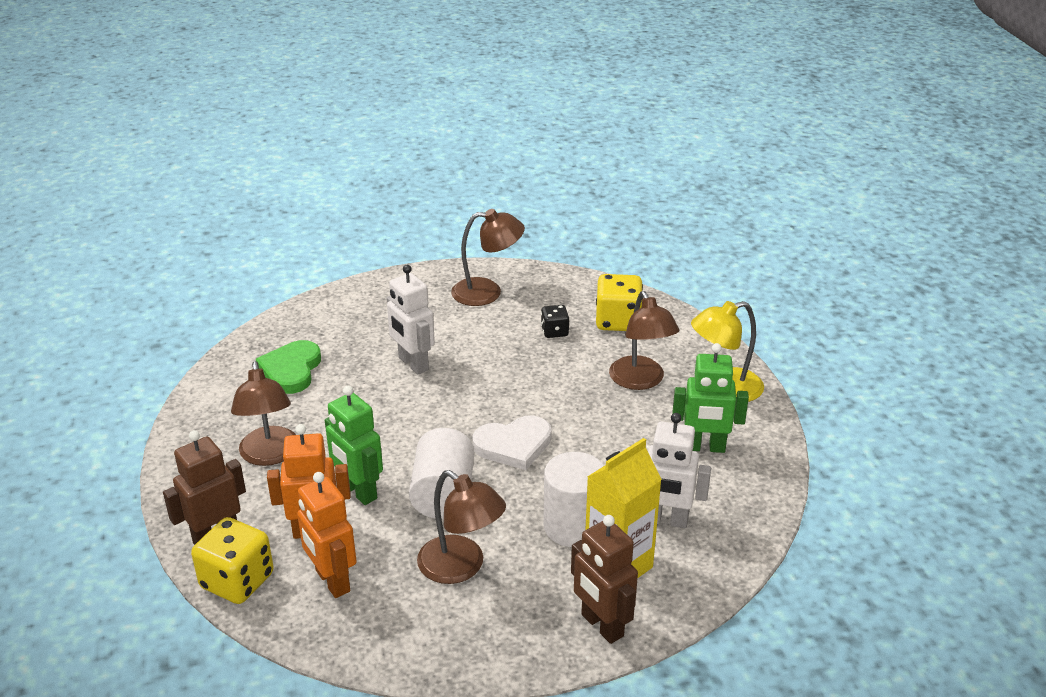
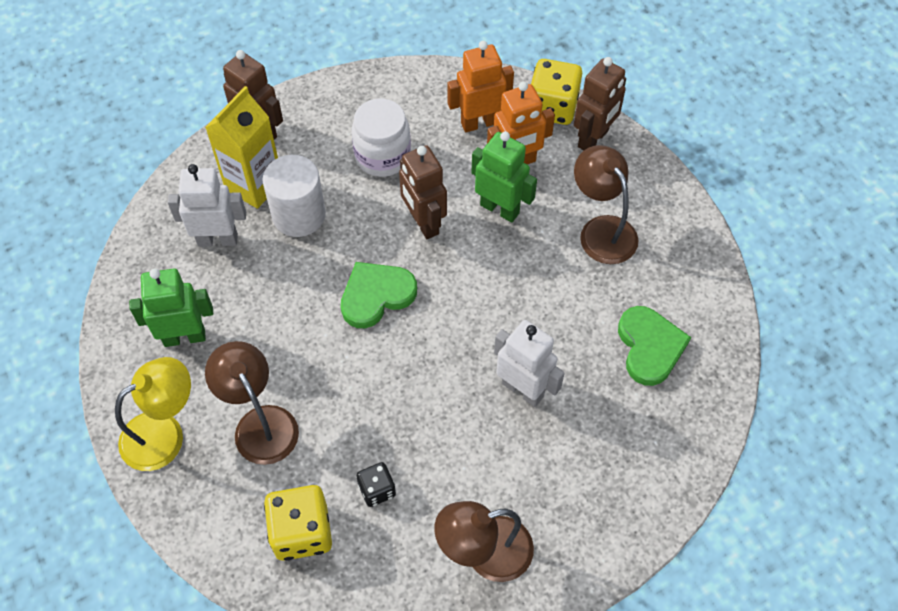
camera: 165 degrees right, 25 degrees up
(332, 581) = (479, 122): orange robot -> orange robot turned 60 degrees counterclockwise
(443, 494) = (423, 223): white cylinder -> brown robot
(461, 567) = (382, 156): brown lamp -> white jar
(513, 445) = (376, 295): white heart -> green heart

